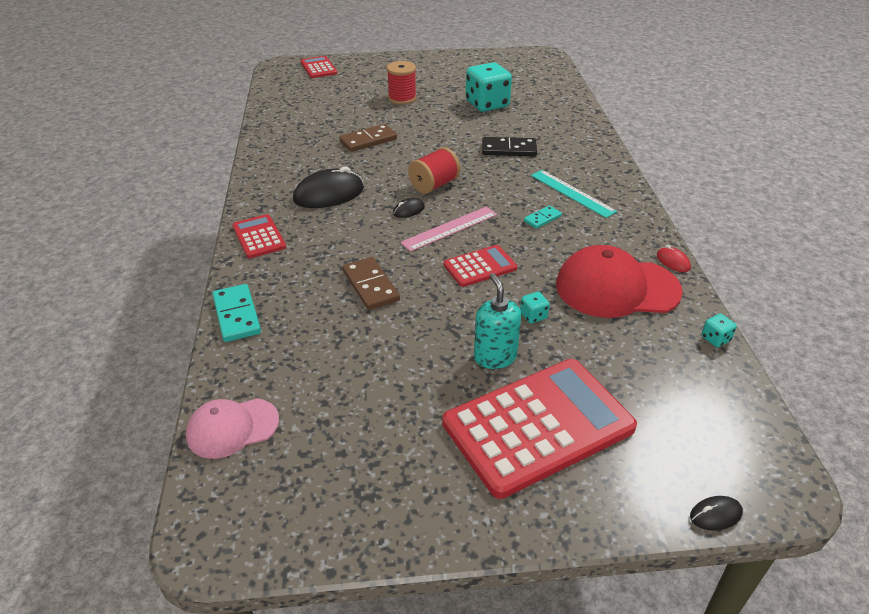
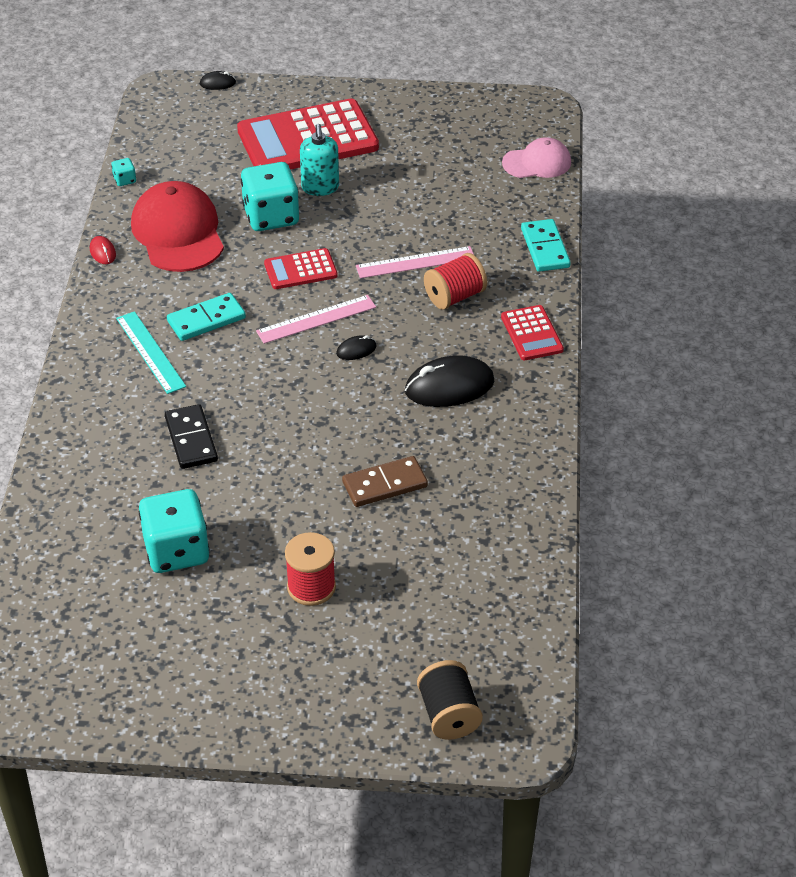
camera: 170 degrees left, 5 degrees up
(318, 68) = (449, 714): red calculator -> black spool
(371, 286) = (415, 262): brown domino -> pink ruler
(434, 185) = (315, 386): red spool -> red spool (455, 296)
(509, 149) = (191, 439): black domino -> black domino turned 60 degrees clockwise
(533, 316) = (271, 216): turquoise dice -> turquoise dice, size x2.41
(542, 219) = (206, 319): turquoise domino -> turquoise domino, size x1.68
(616, 288) = (178, 232): red cap -> red cap turned 120 degrees counterclockwise

